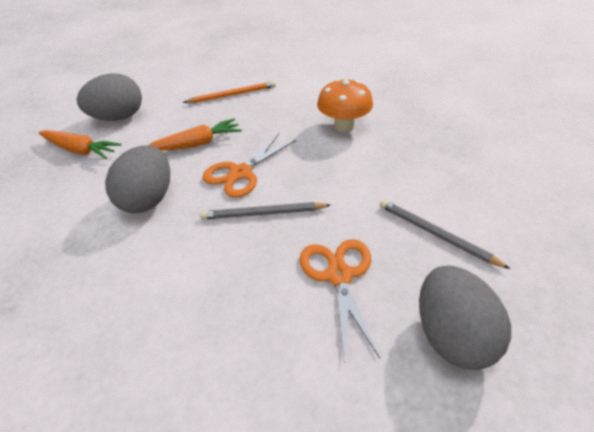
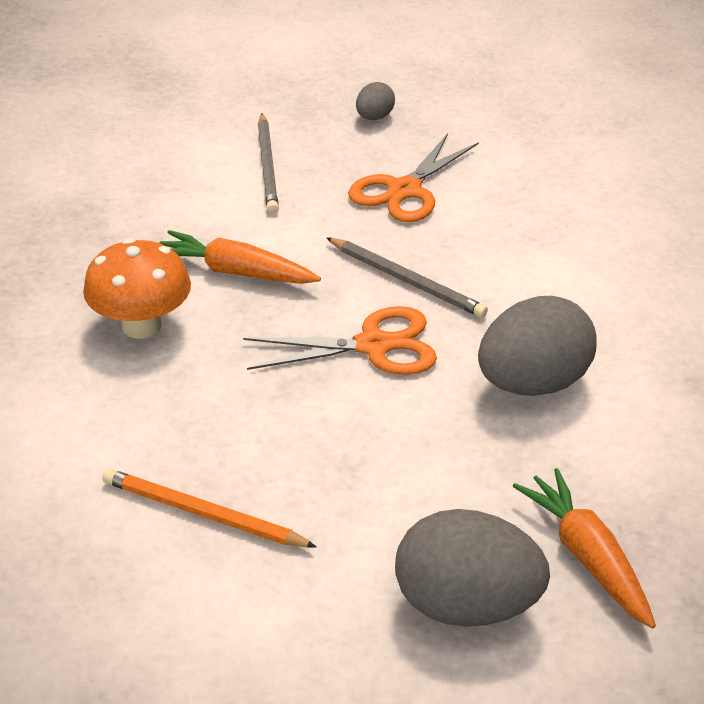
camera: 140 degrees left, 5 degrees down
(196, 144) = (383, 436): orange carrot -> orange carrot (235, 272)
(452, 336) = (374, 117): grey egg -> grey egg, size x0.48

